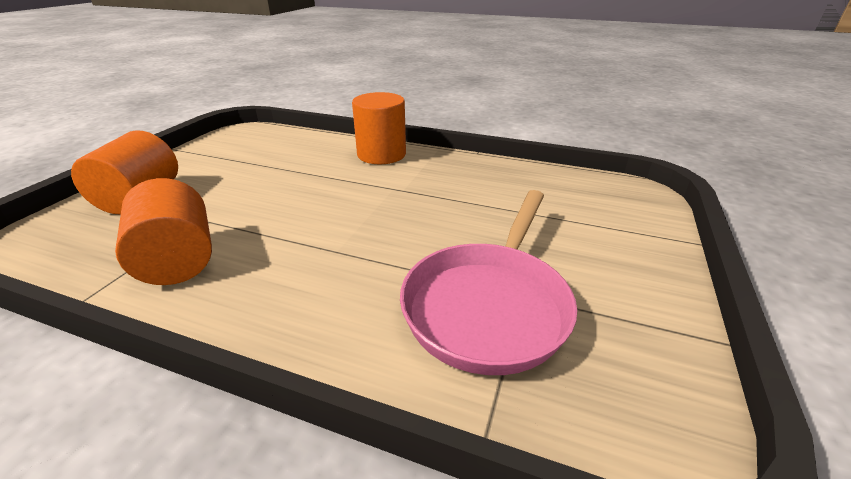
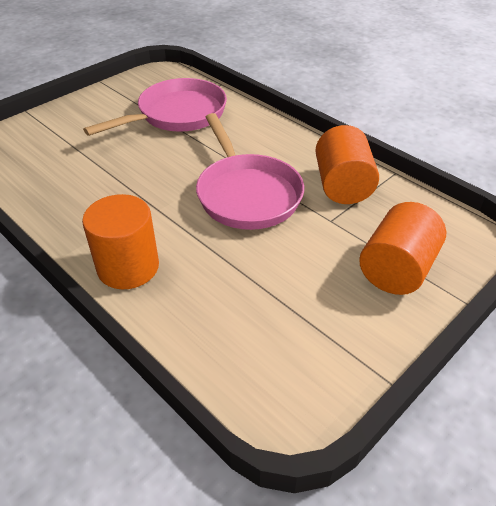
camera: 155 degrees left, 10 degrees up
(307, 220) = (247, 194): none -> pink pan

